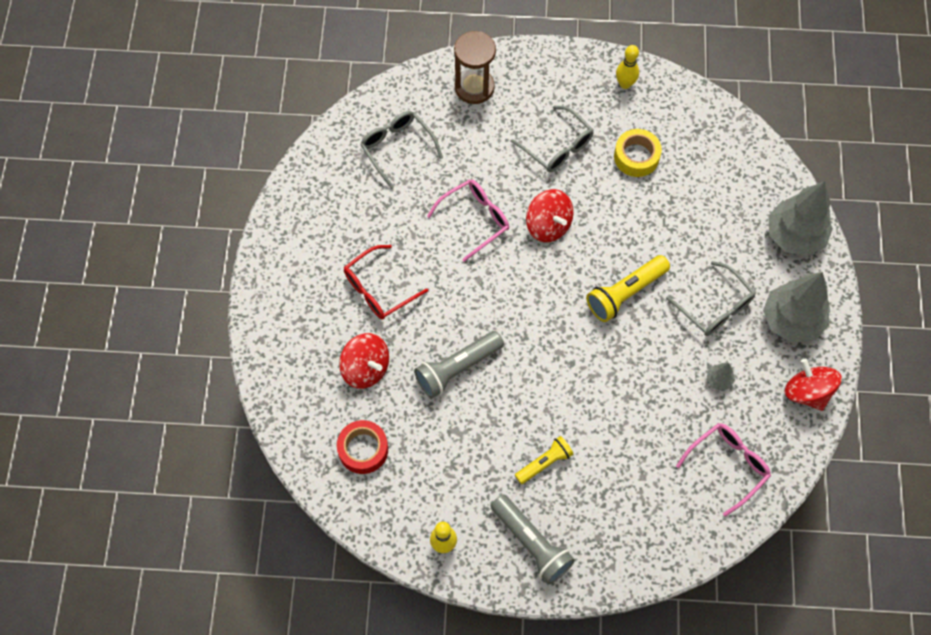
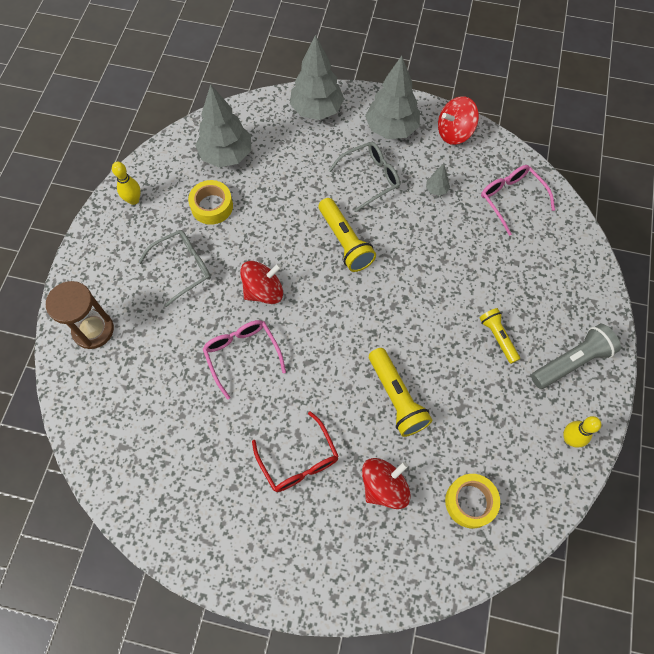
camera: 80 degrees left, 0 degrees up
(363, 449) = (470, 502): red tape -> yellow tape
(397, 148) = (140, 417): grey glasses -> none
(457, 368) = (396, 397): grey flashlight -> yellow flashlight
(705, 157) = (226, 155): none -> grey tree

